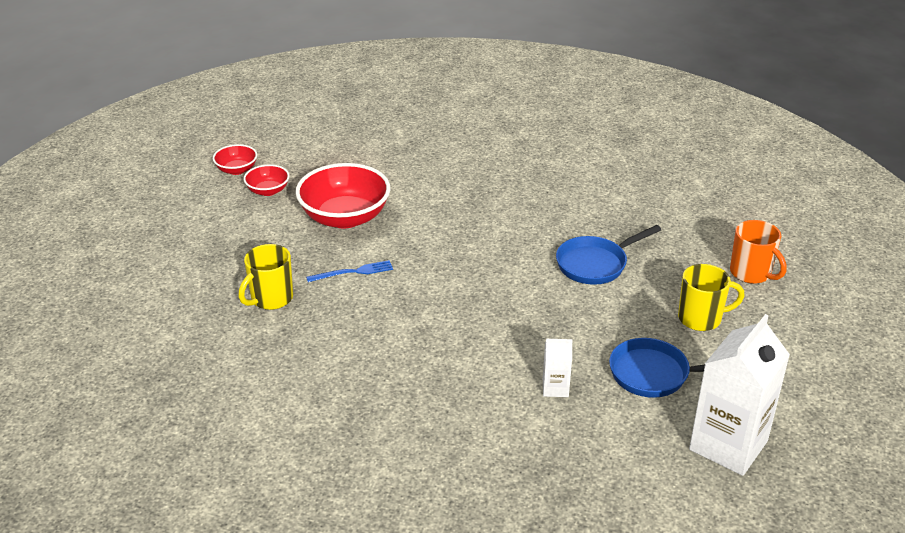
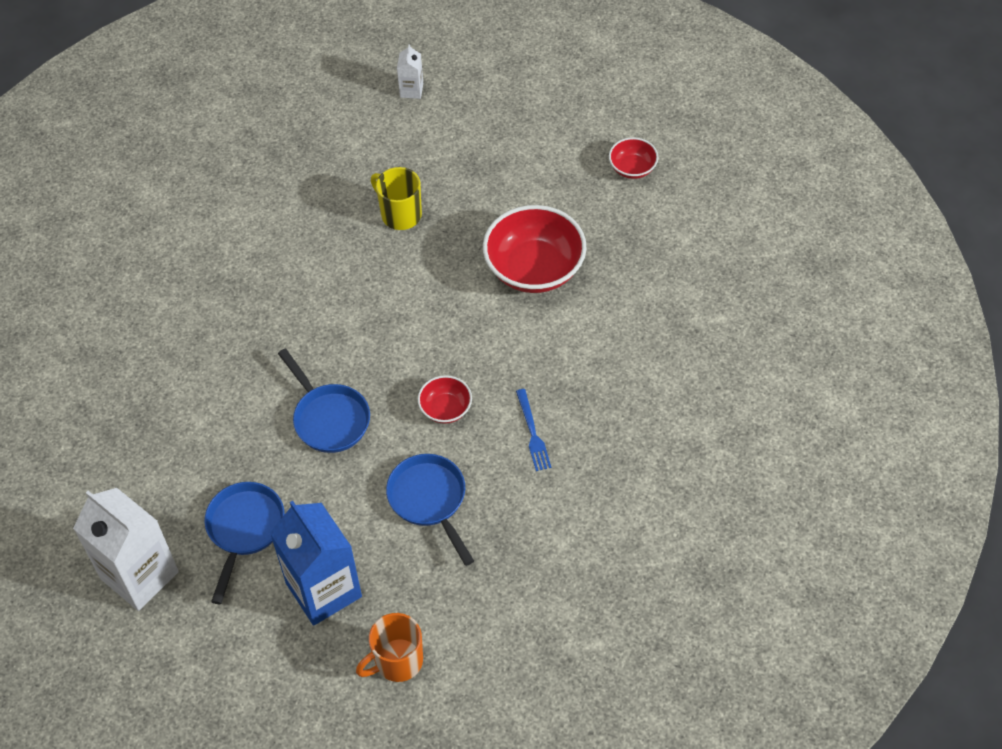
camera: 95 degrees right, 20 degrees up
(268, 191) = (589, 198): red bowl -> red bowl (445, 408)
(353, 272) = (436, 278): blue fork -> blue fork (532, 433)
(520, 329) = (329, 418): none -> blue pan
(555, 388) = (239, 440): white carton -> white carton (411, 90)
(701, 318) = (323, 590): yellow mug -> blue carton

